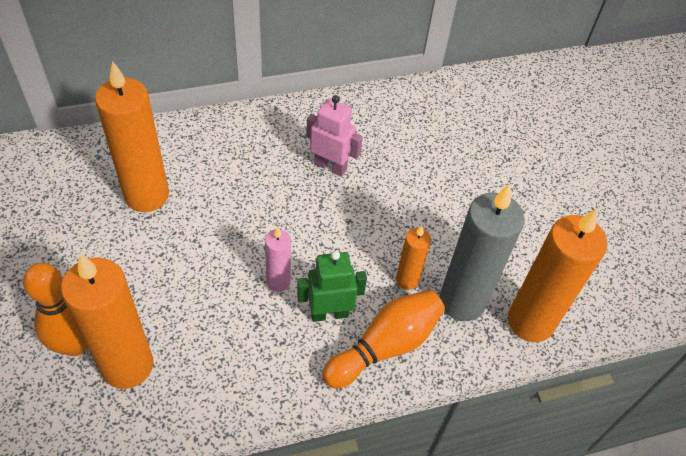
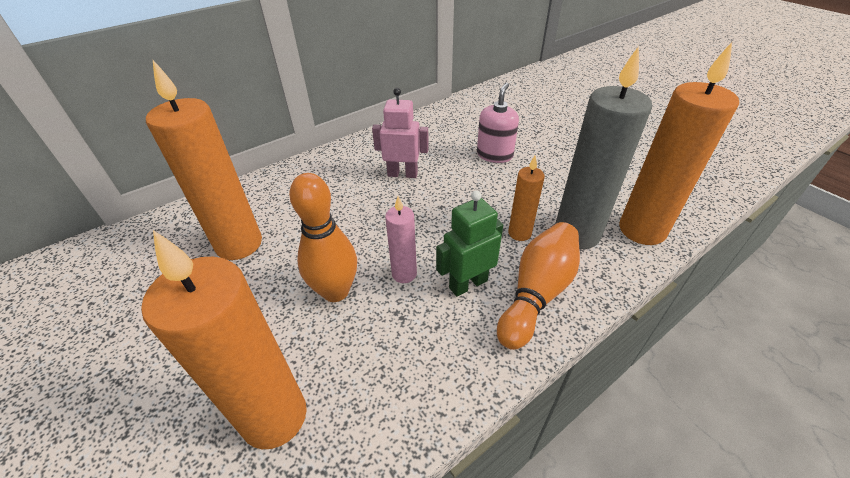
camera: 15 degrees left, 10 degrees down
(76, 344) = (201, 417): orange bowling pin -> orange bowling pin (335, 291)
(439, 175) = (494, 155): none -> pink soap dispenser

